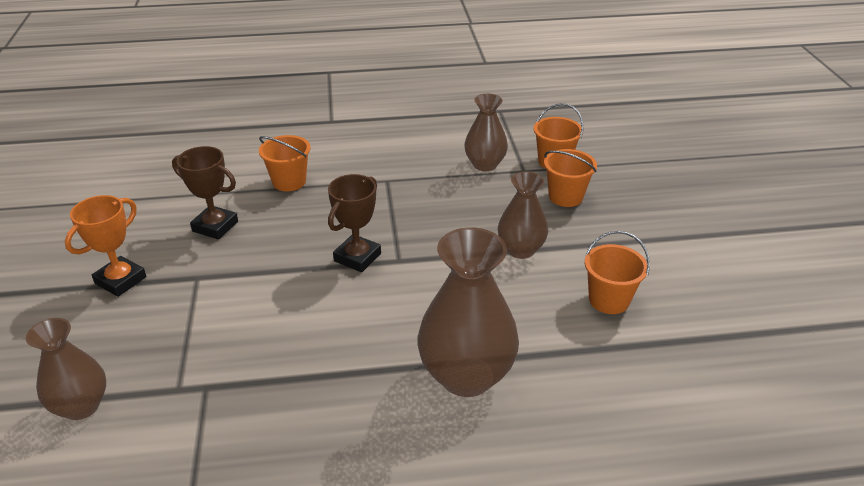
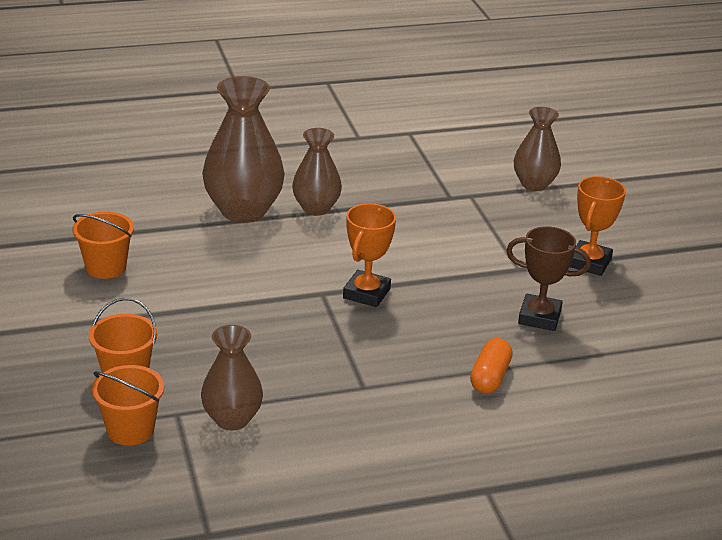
camera: 170 degrees right, 5 degrees down
(289, 182) = (490, 377): orange bucket -> orange capsule
(357, 257) = (366, 293): brown trophy -> orange trophy
(520, 250) = (190, 309): brown vase -> brown vase (316, 208)

